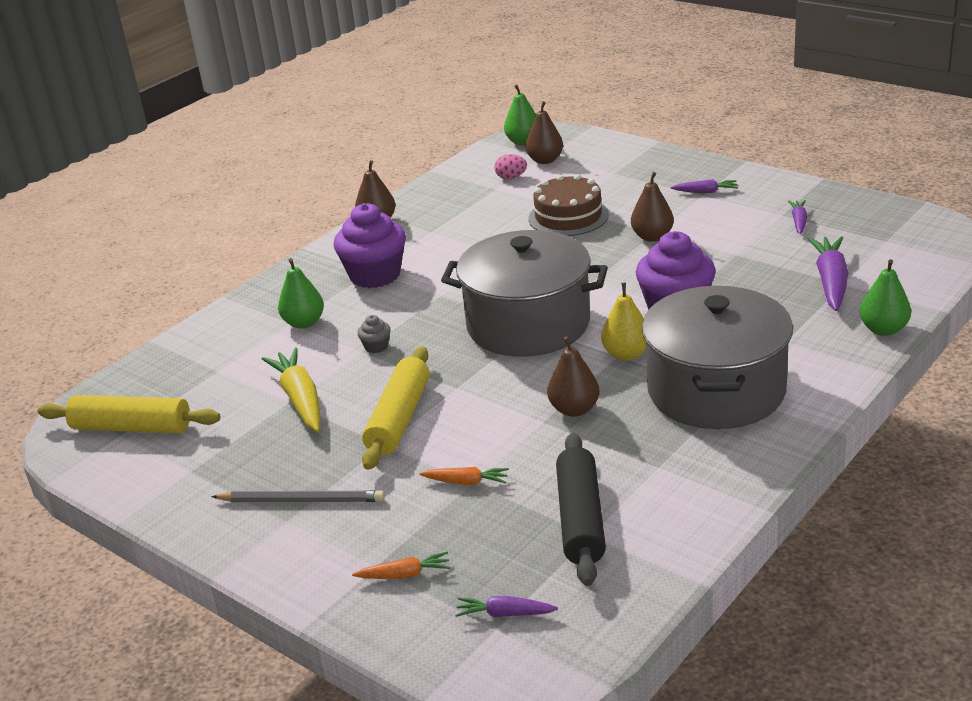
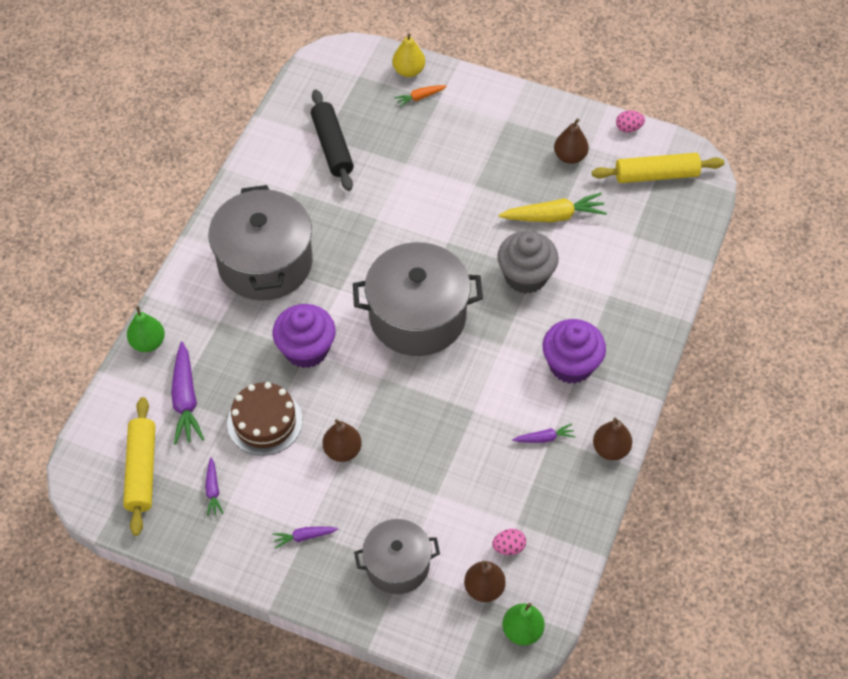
camera: 160 degrees right, 25 degrees up
(116, 487) = (628, 128): none -> pink egg
(300, 399) = (554, 216): yellow carrot -> yellow carrot turned 60 degrees counterclockwise
(302, 500) = (504, 135): grey pencil -> none
(304, 323) = (598, 296): green pear -> none
(376, 346) = (525, 276): grey cupcake -> grey cupcake, size x2.36
(399, 418) = (475, 208): yellow rolling pin -> yellow rolling pin (142, 470)
(466, 482) = (409, 163): orange carrot -> none
(504, 614) = (357, 83): purple carrot -> purple carrot (544, 438)
(568, 216) = (428, 477): brown cake -> brown cake (265, 422)
(574, 409) = (358, 232): brown pear -> brown pear (570, 156)
(619, 174) = (397, 565): none -> grey pot
(626, 354) = (334, 291): yellow pear -> yellow pear (408, 71)

